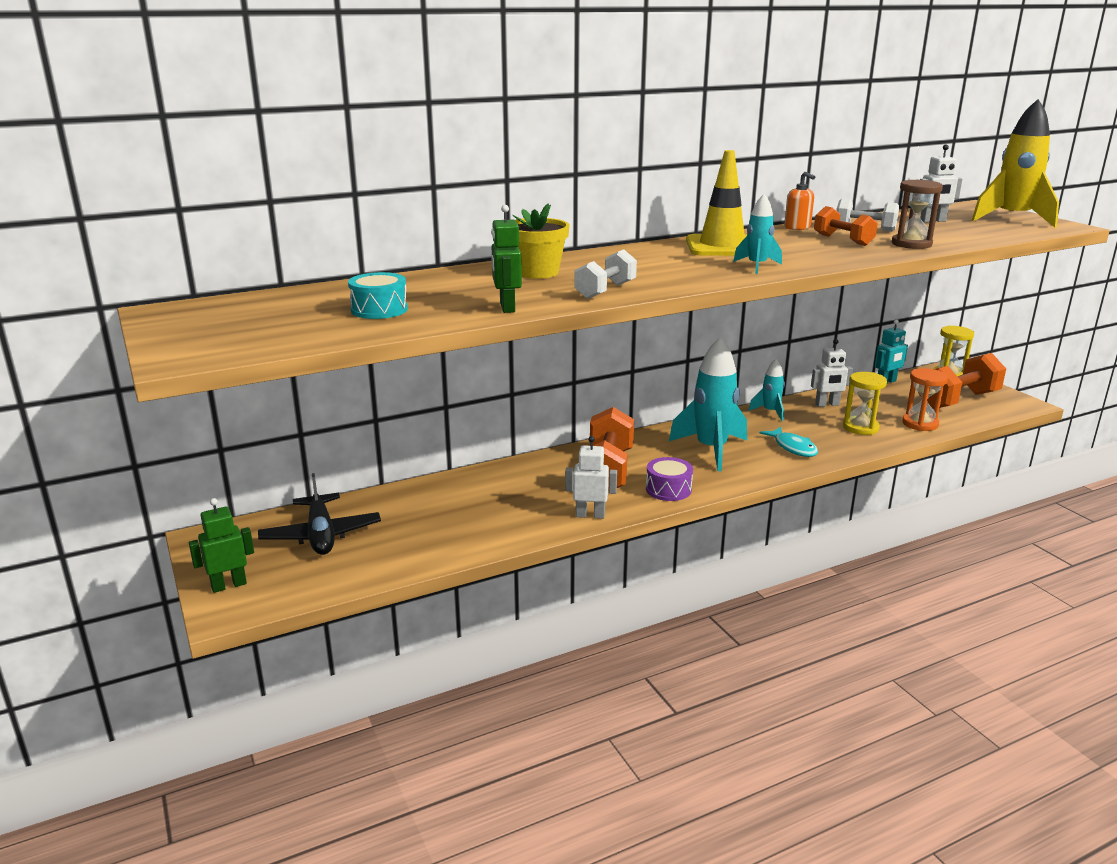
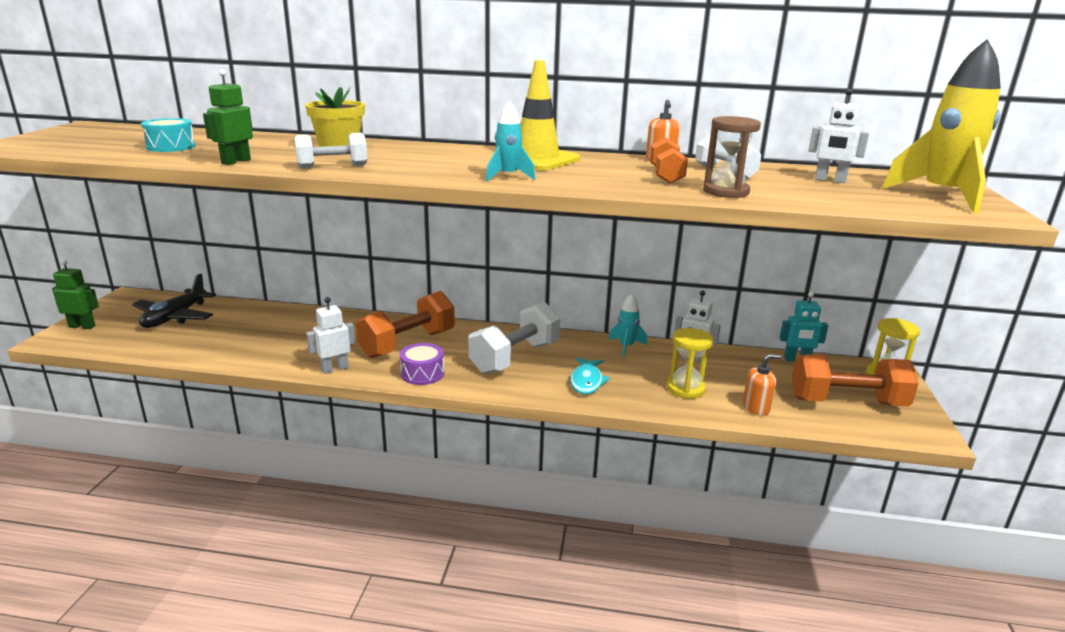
camera: 35 degrees right, 0 degrees up
(590, 515) = (334, 369): white robot -> white robot turned 75 degrees counterclockwise
(711, 450) = (515, 358): turquoise rocket -> white dumbbell
(920, 424) = (756, 408): orange hourglass -> orange soap dispenser

